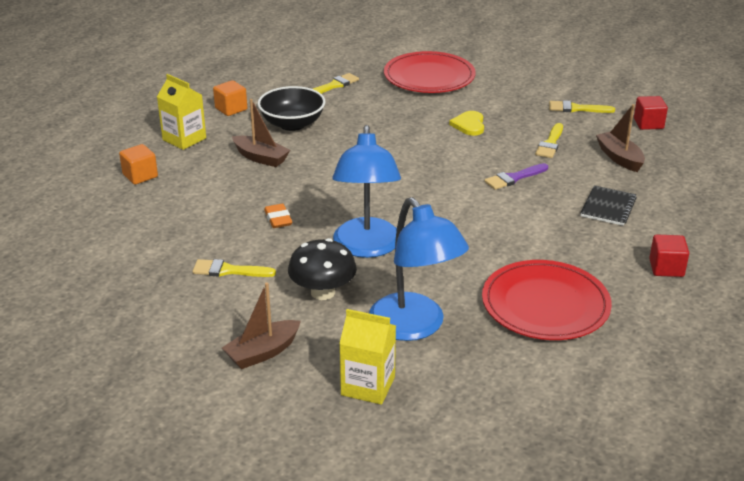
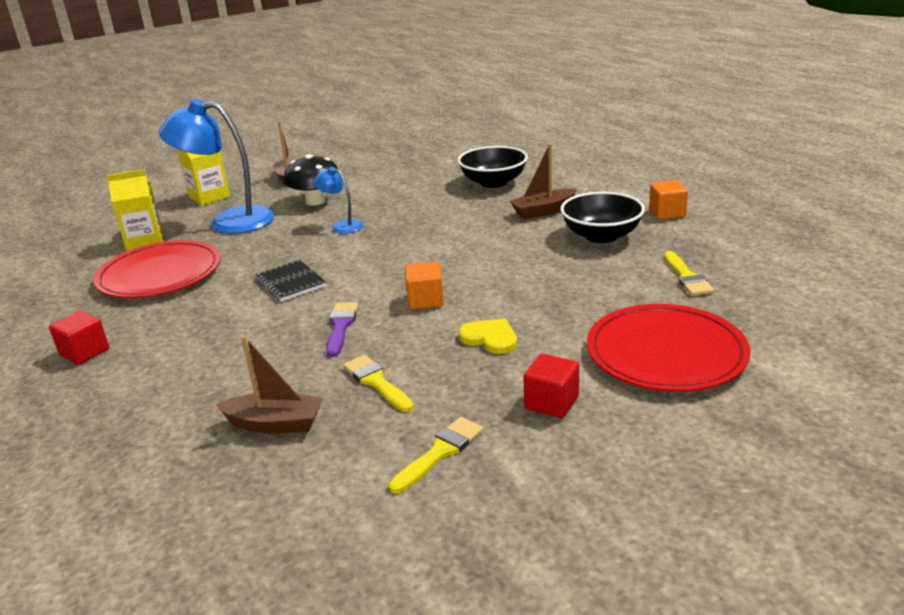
camera: 125 degrees right, 5 degrees down
(140, 176) = (564, 166): orange cube -> orange cube (425, 300)
(184, 139) = (616, 187): yellow carton -> yellow carton (145, 242)
(206, 201) = (493, 182): none -> black bowl
(228, 270) = (388, 178): yellow brush -> none
(278, 219) = (430, 202): orange eraser -> none
(366, 247) = (342, 226): blue lamp -> blue lamp, size x0.48
(608, 207) = (209, 364): black notebook -> black notebook (291, 282)
(648, 124) = (315, 509): red cube -> red cube (551, 403)

